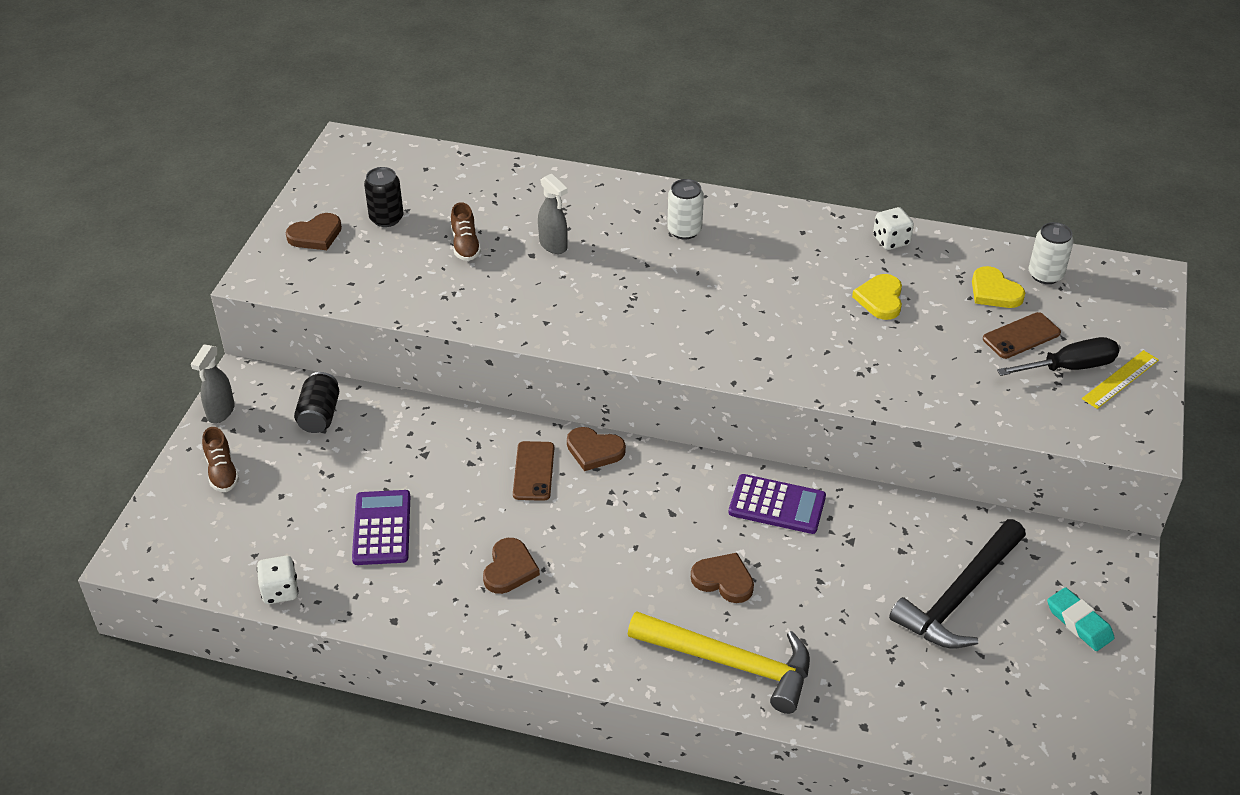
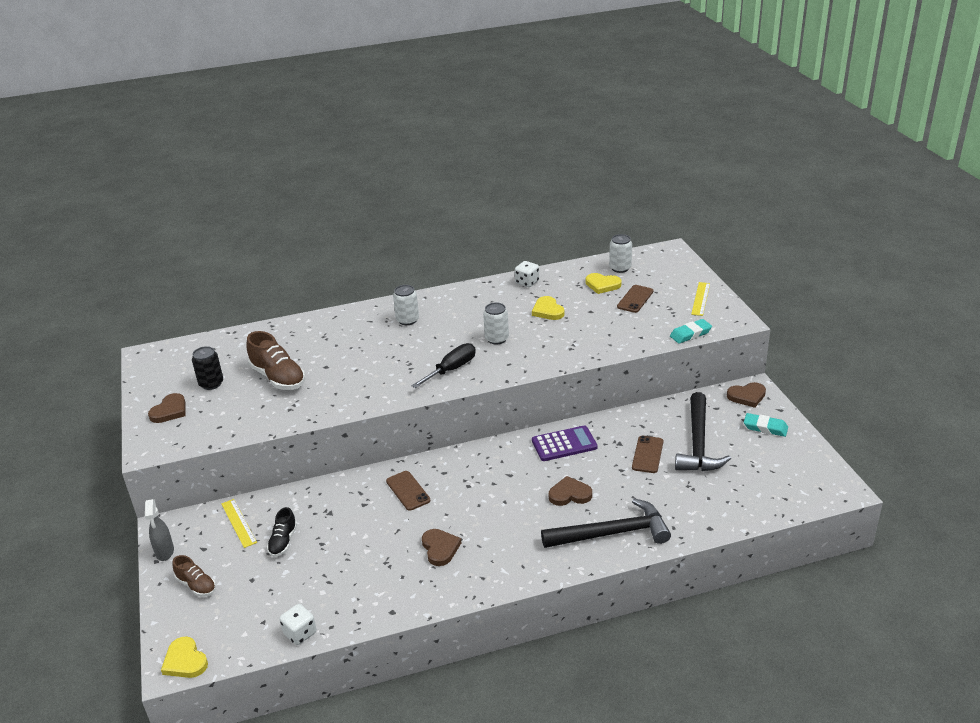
camera: 30 degrees left, 10 degrees down
(147, 557) = (185, 661): none -> yellow heart
(319, 415) = (238, 523): black can -> yellow ruler
(347, 465) = (283, 541): none -> black shoe
(382, 528) = (338, 565): purple calculator -> none
(465, 245) = (278, 378): brown shoe -> brown shoe, size x1.73
(553, 245) = (335, 357): grey spray bottle -> none
(594, 451) = (435, 464): brown heart -> brown heart (747, 396)
(731, 663) = (612, 533): yellow hammer -> black hammer
(774, 312) = (497, 339): none -> white can
(874, 577) = (647, 454): none -> brown phone
(1051, 430) = (690, 334): none -> turquoise eraser
(1069, 367) = (672, 303): black screwdriver -> black screwdriver (451, 369)

